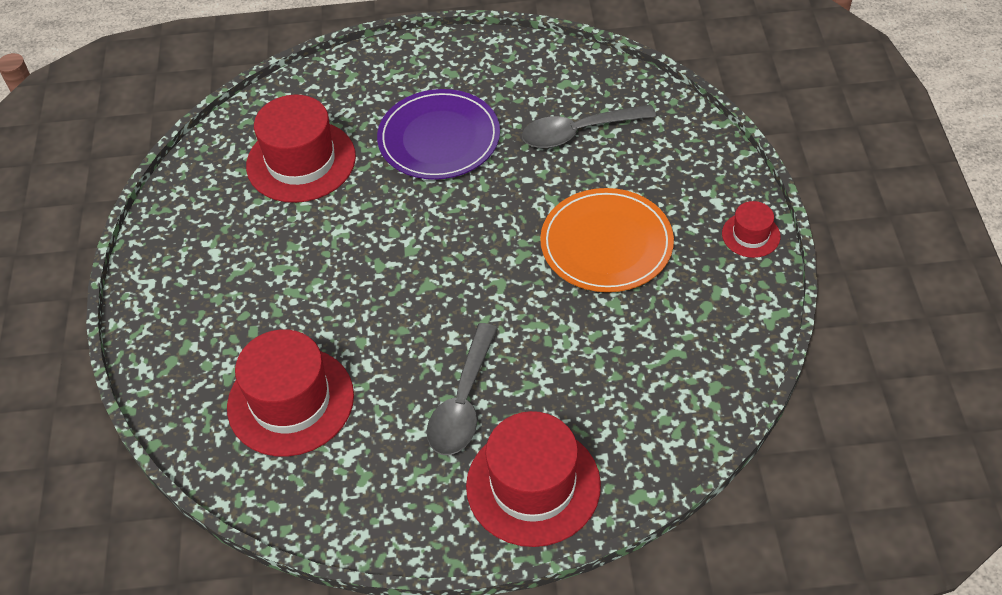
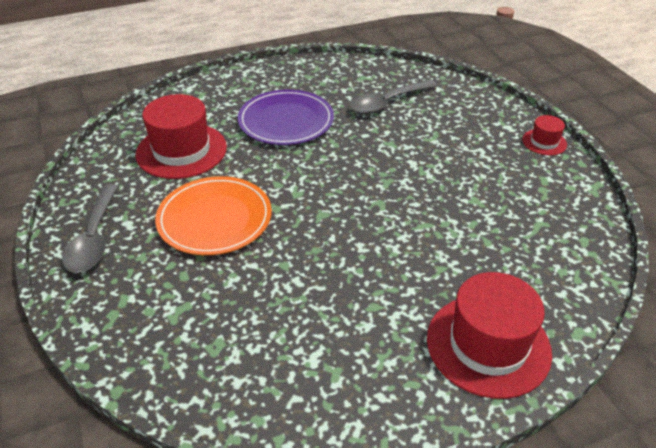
camera: 20 degrees left, 10 degrees down
(290, 401) = (240, 324): red hat -> none
(463, 402) = (394, 293): grey spoon -> grey spoon (94, 238)
(606, 244) = (446, 164): orange plate -> orange plate (214, 218)

